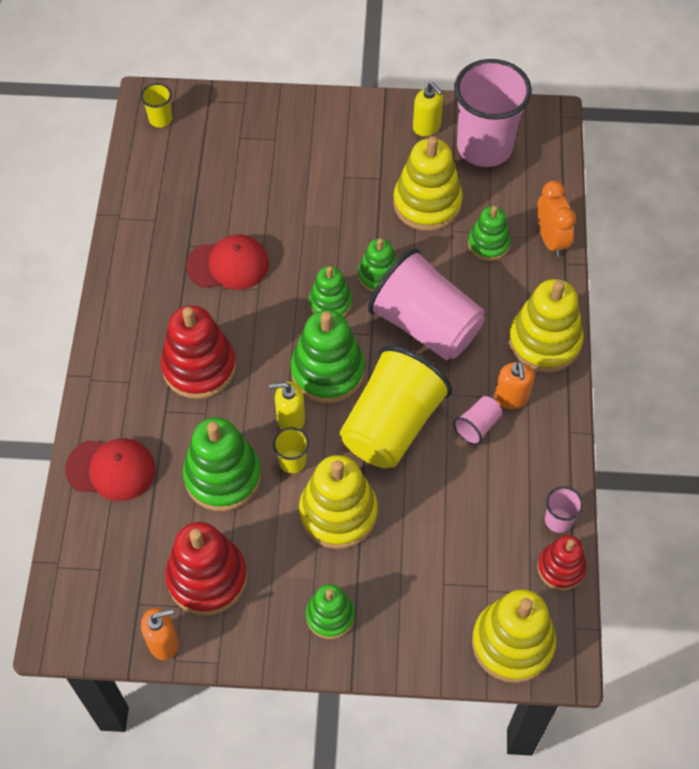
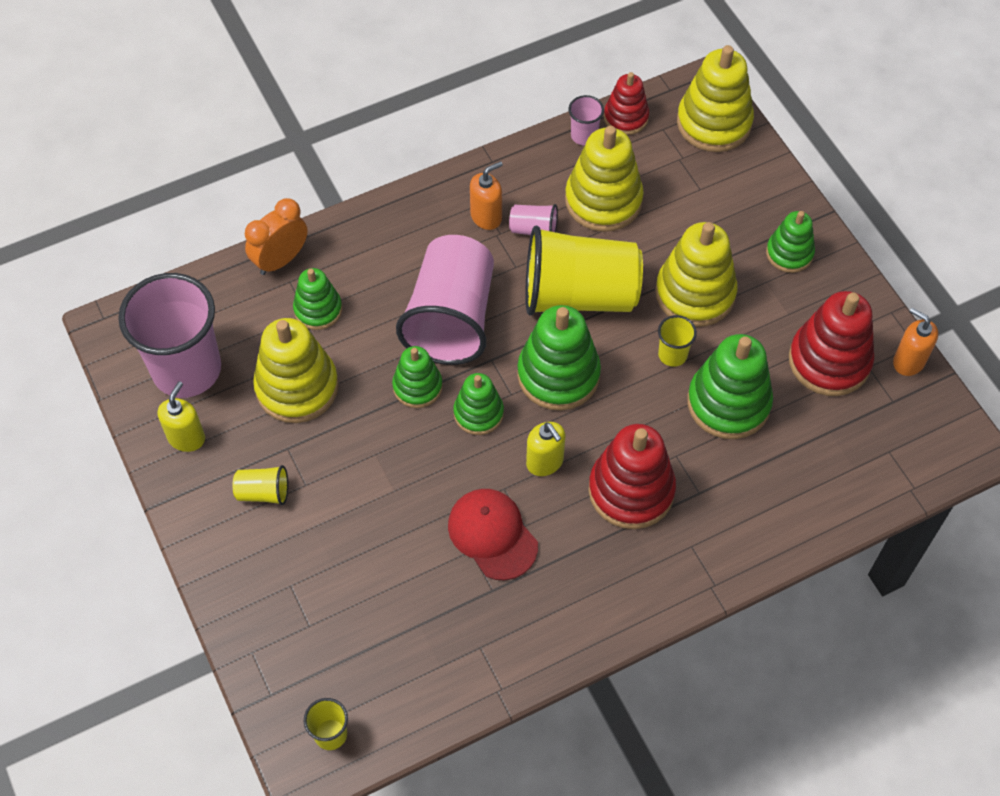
camera: 120 degrees left, 0 degrees up
(111, 469) = (792, 503): red cap -> none
(290, 419) = (631, 379): yellow soap dispenser -> yellow soap dispenser (545, 462)
(354, 151) = (263, 492): none -> yellow cup
(544, 341) = (407, 217): yellow stacking toy -> yellow stacking toy (603, 200)

